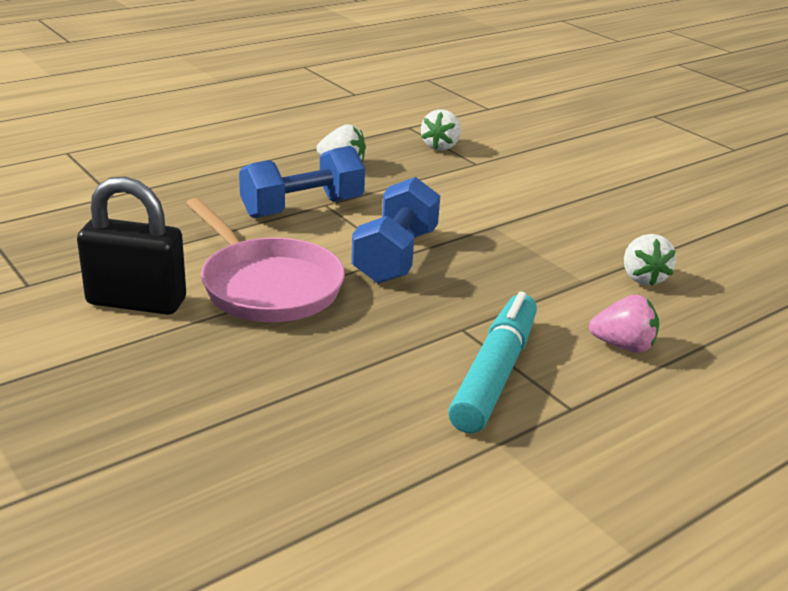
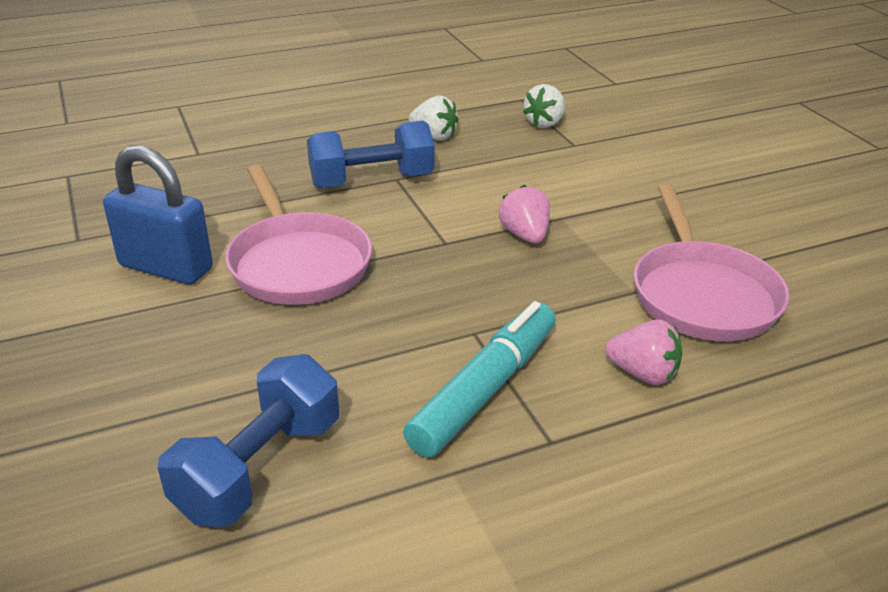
camera: 15 degrees right, 5 degrees up
(136, 302) = (166, 267): black padlock -> blue padlock
(395, 256) = (441, 243): blue dumbbell -> blue dumbbell (259, 468)
(469, 243) = (525, 235): none -> pink strawberry
(643, 278) = (702, 294): white strawberry -> pink pan

